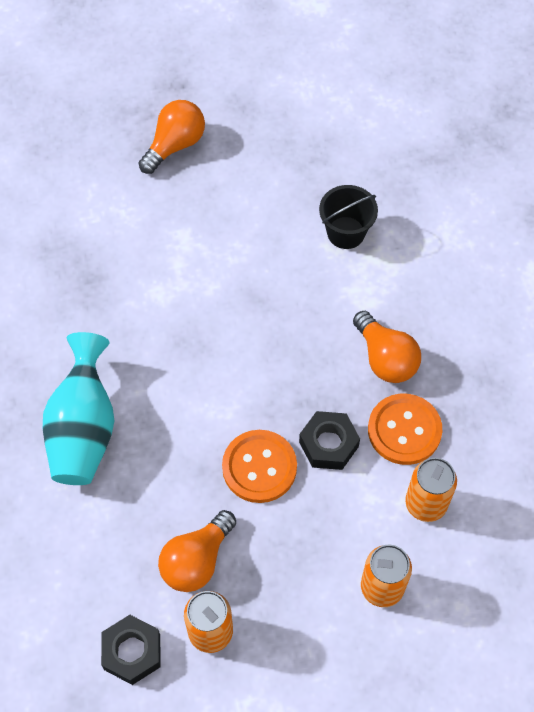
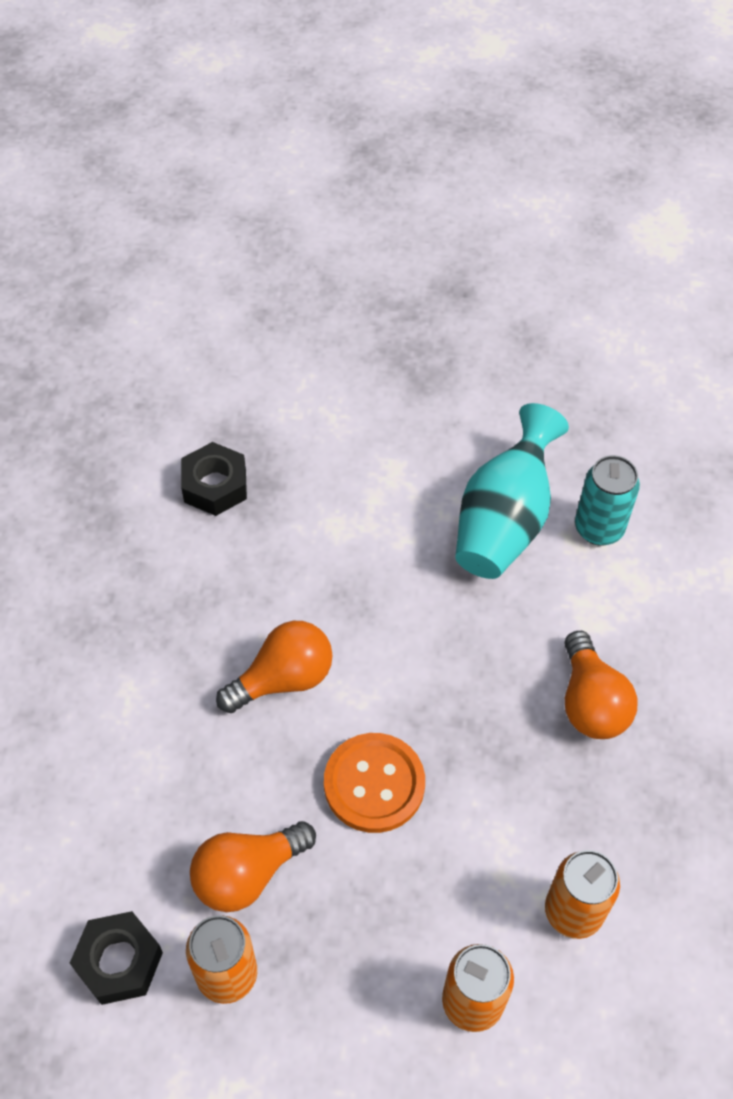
camera: 20 degrees right, 5 degrees down
(83, 429) = (178, 659): turquoise vase -> turquoise vase (504, 521)
(175, 145) = (427, 359): orange light bulb -> orange light bulb (283, 679)
(328, 444) = (474, 786): black nut -> black nut (215, 486)
(346, 233) = (599, 528): black bucket -> turquoise can
(404, 430) = (581, 804): orange button -> none

